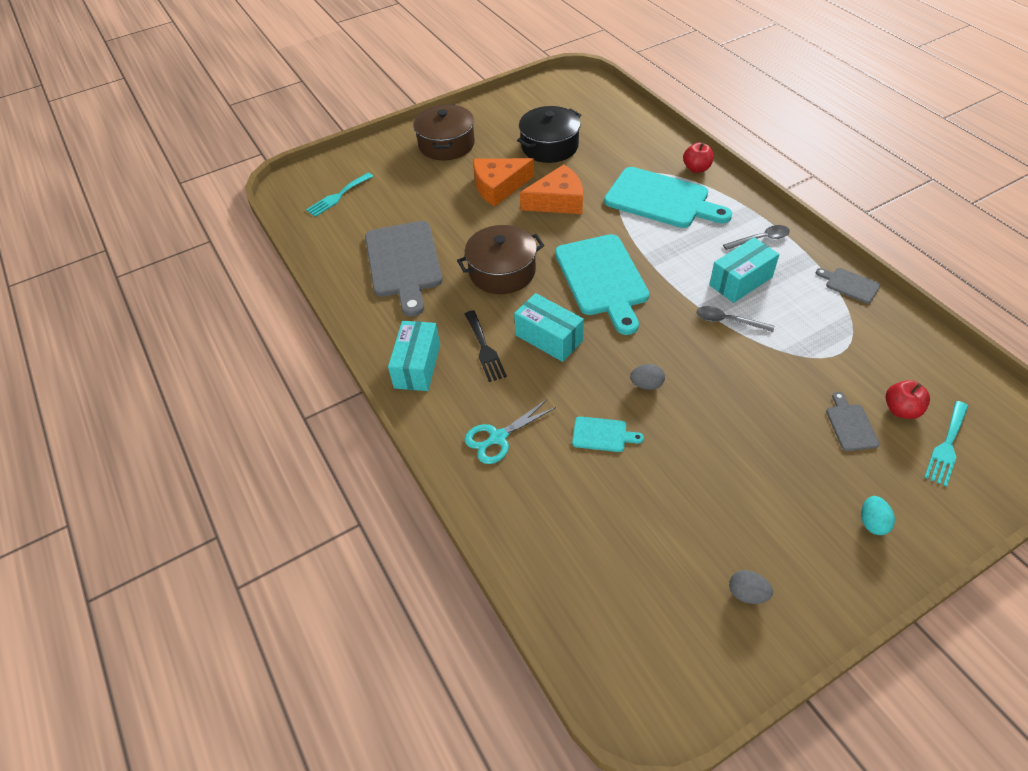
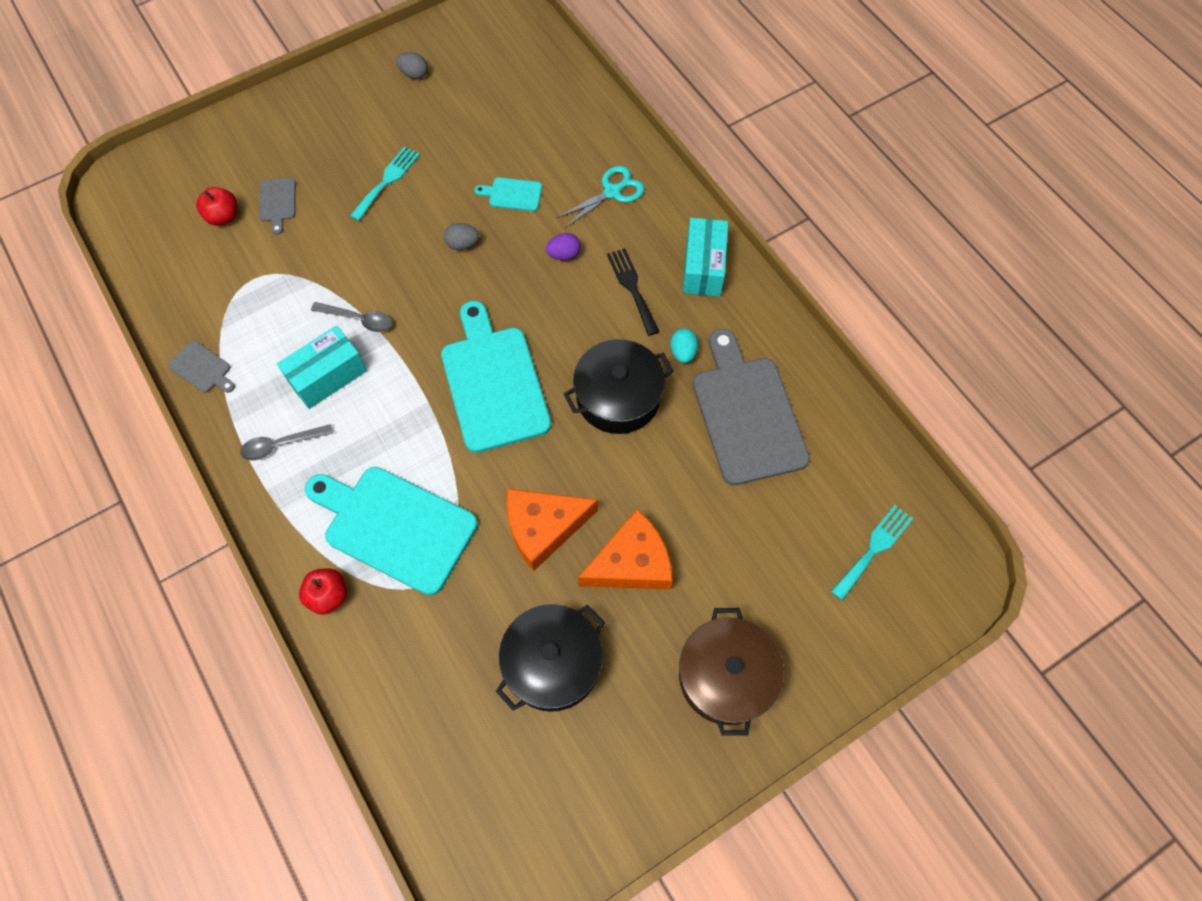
camera: 175 degrees right, 15 degrees up
(502, 271) = (618, 397): brown pot -> black pot
(547, 376) = (564, 255): none -> purple egg
(549, 338) = (561, 300): turquoise box -> none
(872, 523) = (297, 122): turquoise egg -> turquoise egg (683, 352)
(946, 446) = (201, 183): turquoise fork -> turquoise fork (387, 181)

